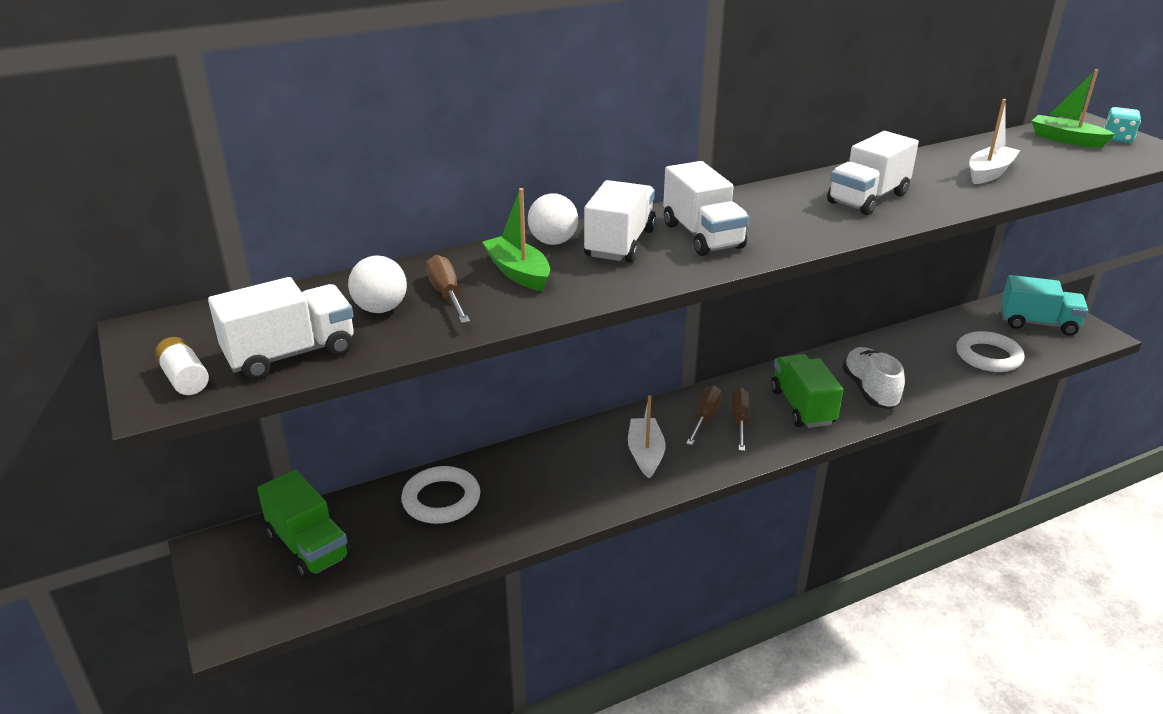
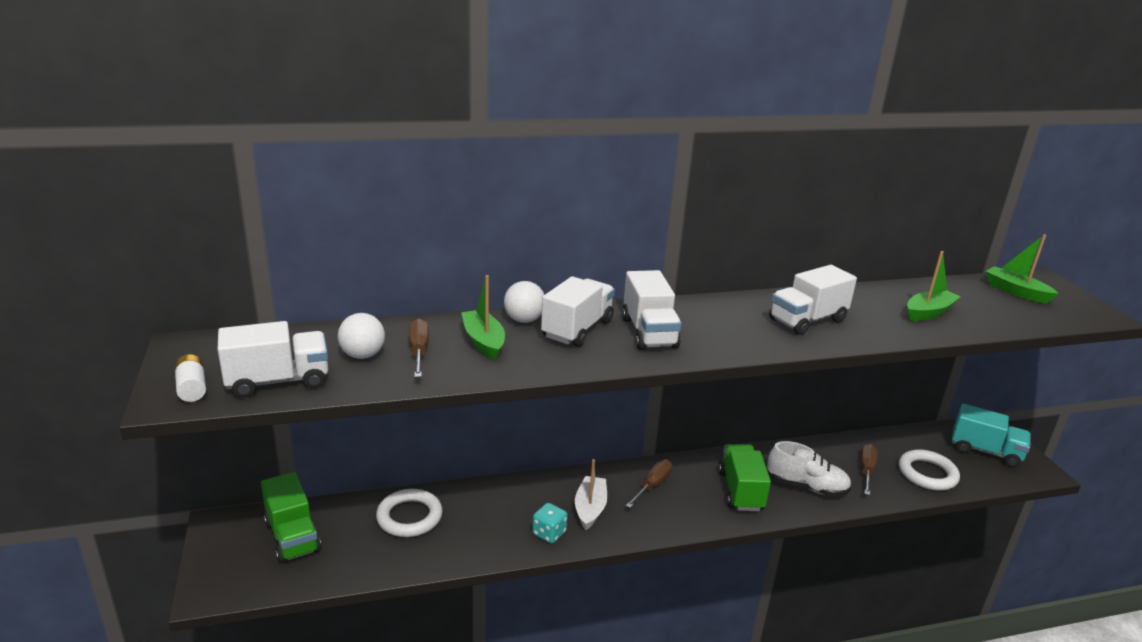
camera: 10 degrees right, 5 degrees down
(740, 420) = (681, 493): brown screwdriver -> brown screwdriver (866, 470)
(870, 390) = (806, 486): white shoe -> white shoe turned 105 degrees clockwise
(989, 173) = (928, 312): white boat -> green boat
(1117, 138) = (1065, 297): turquoise dice -> turquoise dice (549, 533)

